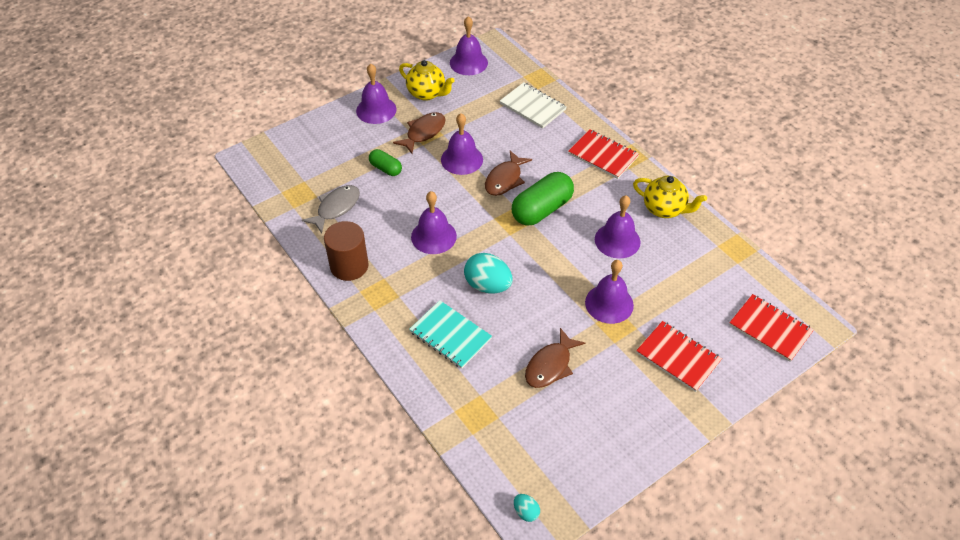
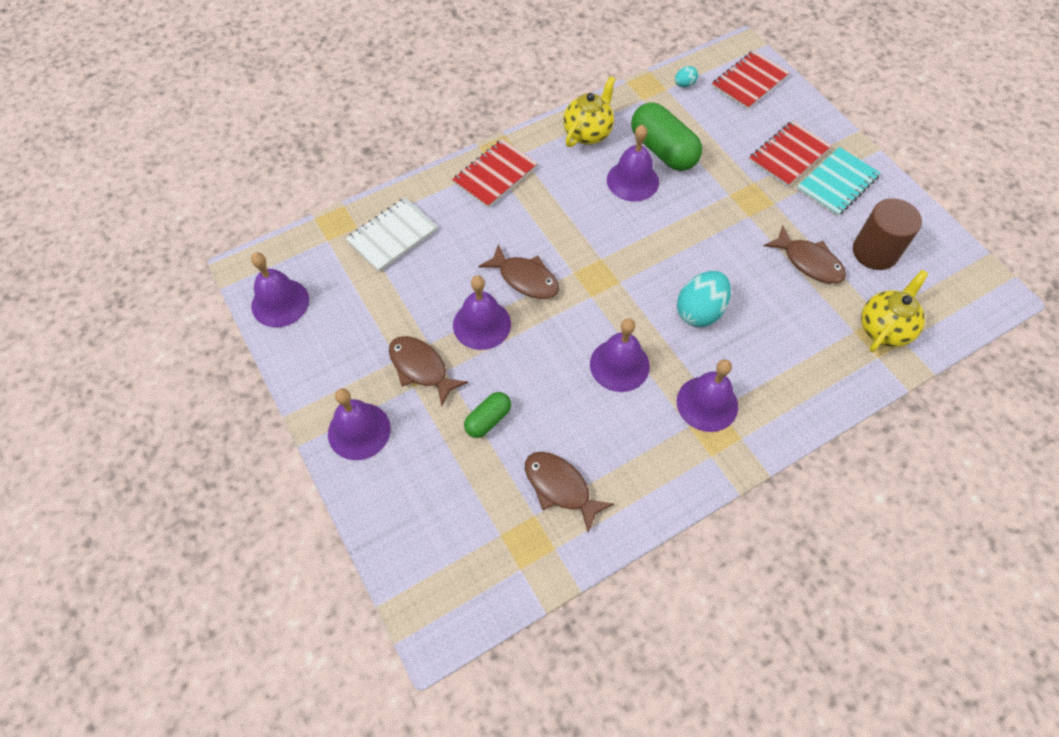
camera: 85 degrees left, 10 degrees up
(336, 208) = (560, 487): grey fish -> brown fish
(349, 266) = (668, 469): brown cylinder -> brown cylinder (875, 252)
(427, 93) = (337, 360): yellow teapot -> yellow teapot (884, 329)
(450, 335) = (775, 355): turquoise notebook -> turquoise notebook (837, 183)
(526, 512) = (985, 301): turquoise egg -> turquoise egg (684, 84)
(542, 209) = (580, 245): green capsule -> green capsule (663, 150)
(609, 303) = (723, 200): purple bell -> purple bell (707, 403)

